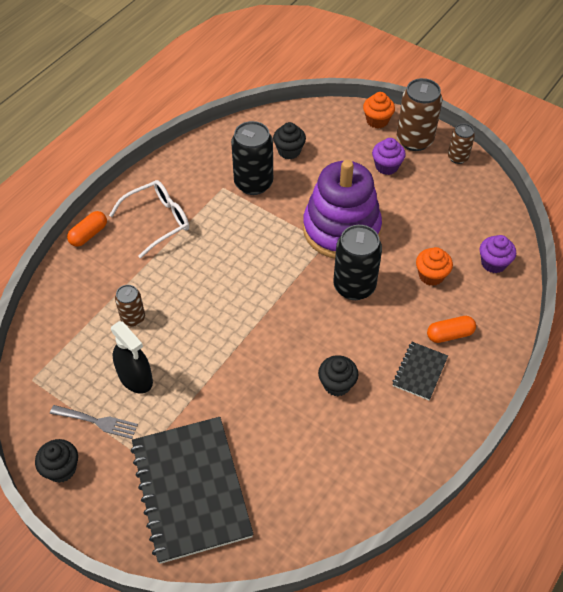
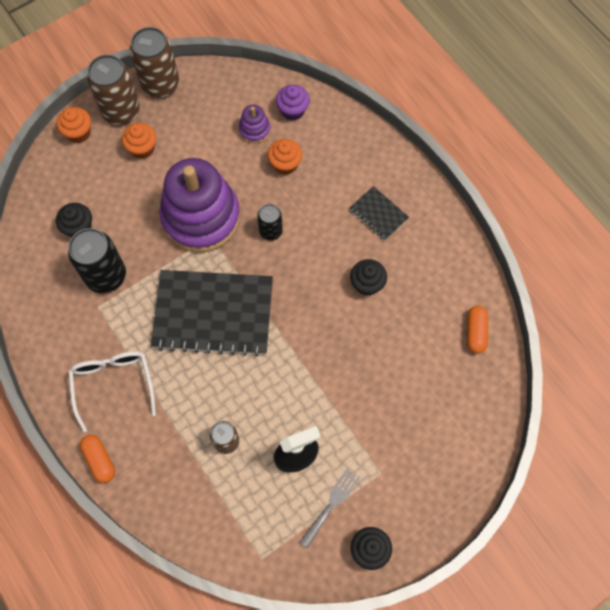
camera: 70 degrees left, 15 degrees up
(190, 489) = (427, 439): black notebook -> black notebook (213, 314)
(354, 286) = (271, 231): black can -> black can, size x0.56
(386, 166) = (142, 148): purple cupcake -> orange cupcake
(449, 334) = (351, 176): orange capsule -> orange capsule (475, 332)
(454, 240) = (254, 130): none -> purple stacking toy
(458, 157) = (160, 85): brown can -> brown can, size x1.77

